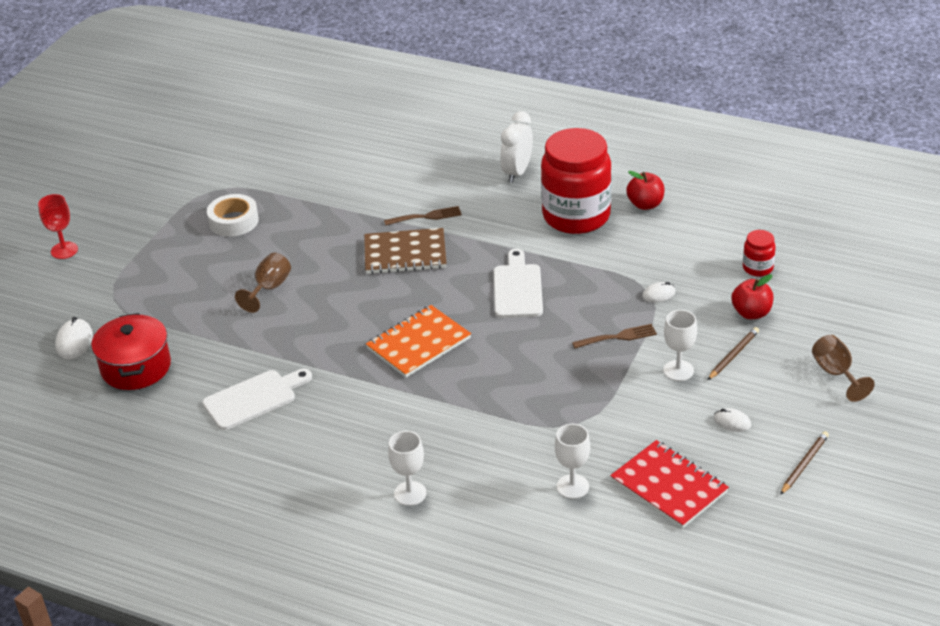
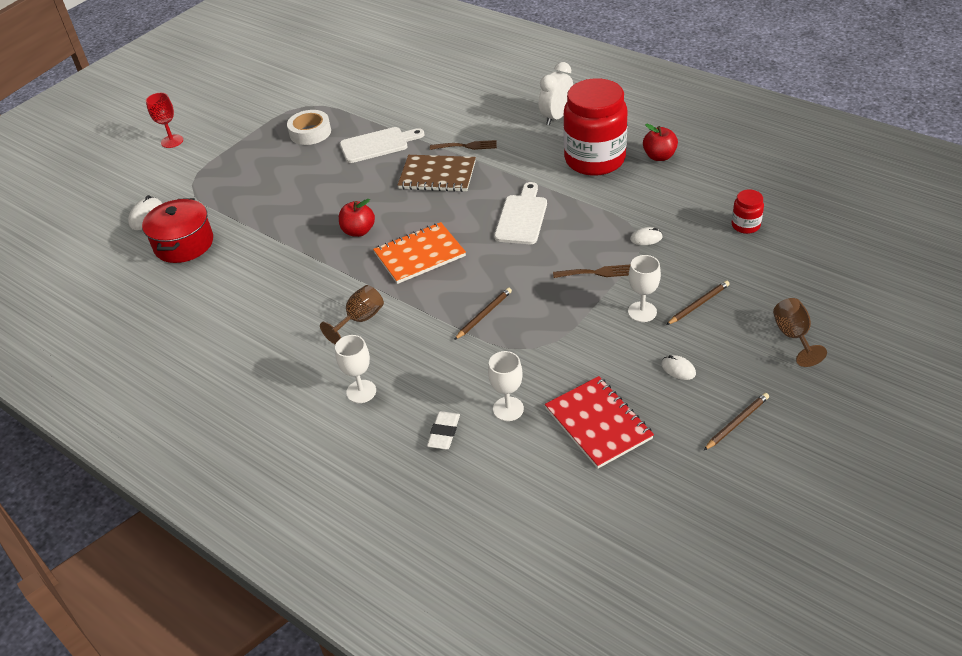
camera: 15 degrees right, 5 degrees up
(254, 398) = (265, 284): white cutting board -> white cutting board (378, 145)
(269, 288) = (315, 191): brown goblet -> brown goblet (360, 320)
(513, 397) = (484, 315): none -> brown pencil
(514, 520) = (444, 433): none -> white eraser
(751, 313) = (727, 267): red apple -> red apple (358, 231)

